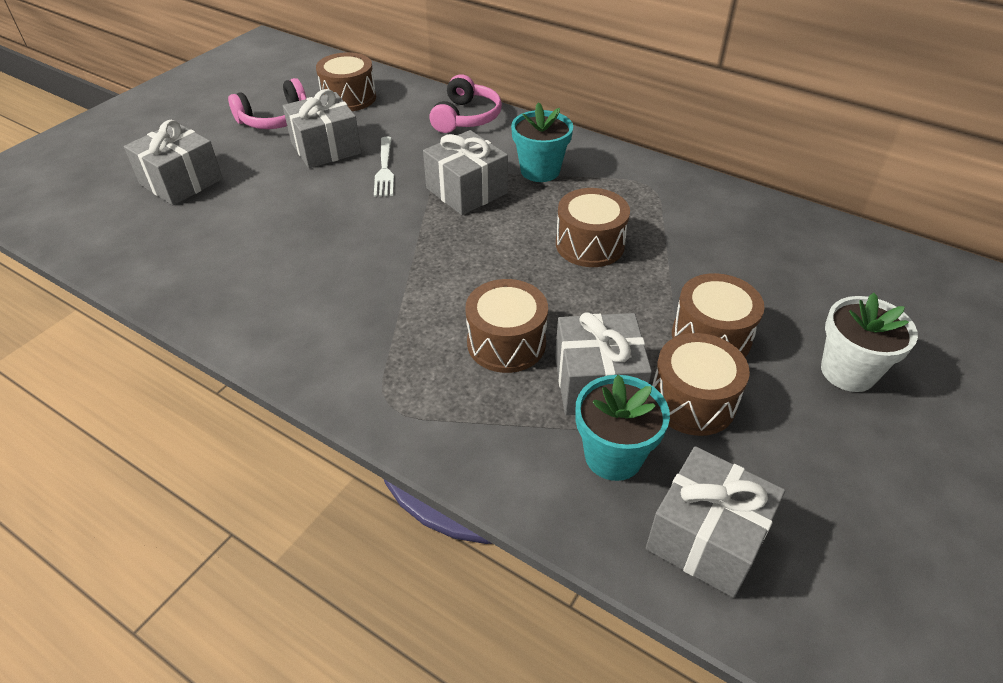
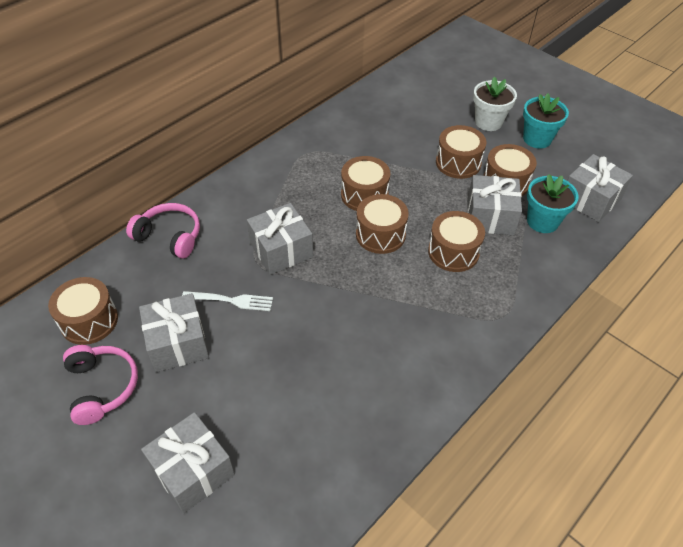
camera: 80 degrees left, 5 degrees up
(518, 267) = (380, 234): none -> brown drum
(540, 171) = (268, 204): turquoise flower pot -> turquoise flower pot (537, 139)

